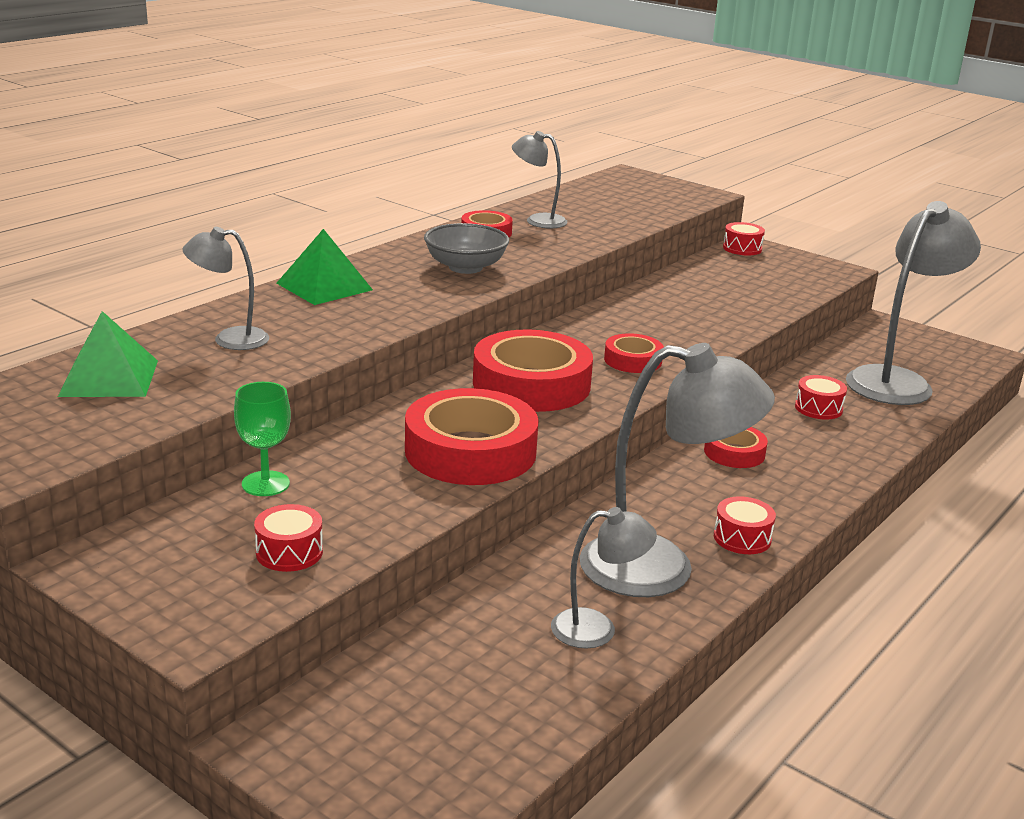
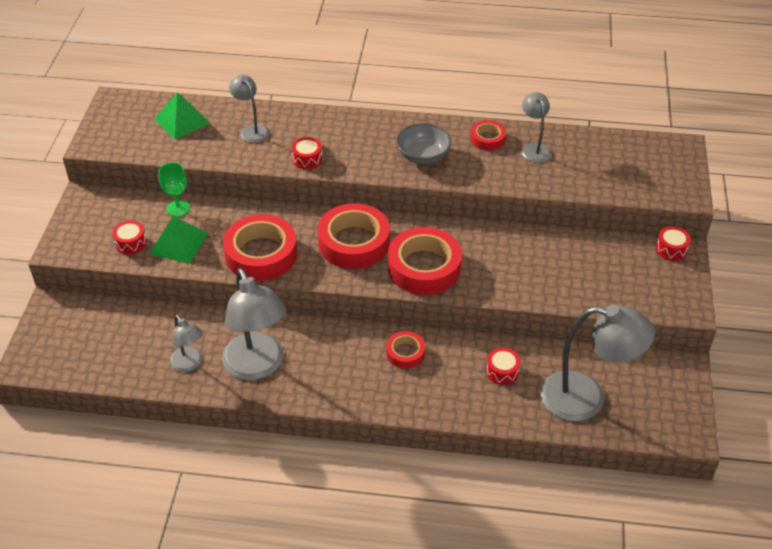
camera: 60 degrees right, 20 degrees up
(324, 286) = (342, 124): green pyramid -> green pyramid (179, 243)
(633, 360) = (424, 267): red tape -> red tape, size x1.94
(742, 538) = (311, 387): red drum -> red drum (307, 159)

